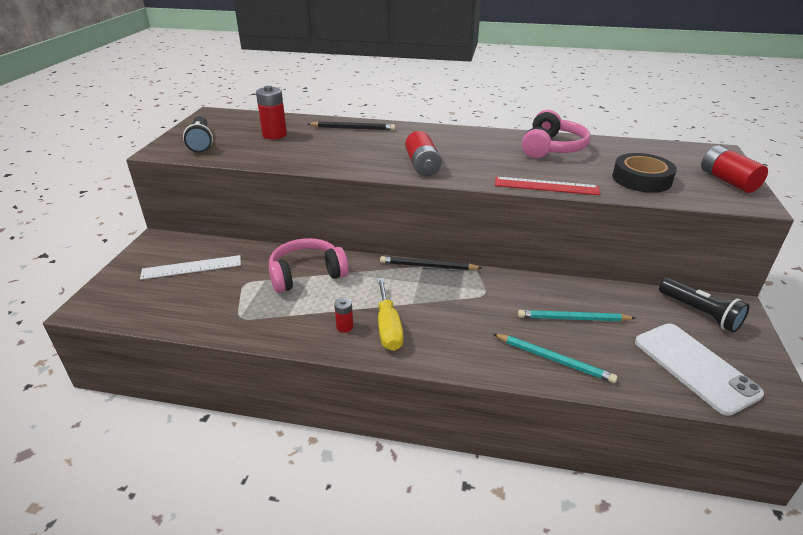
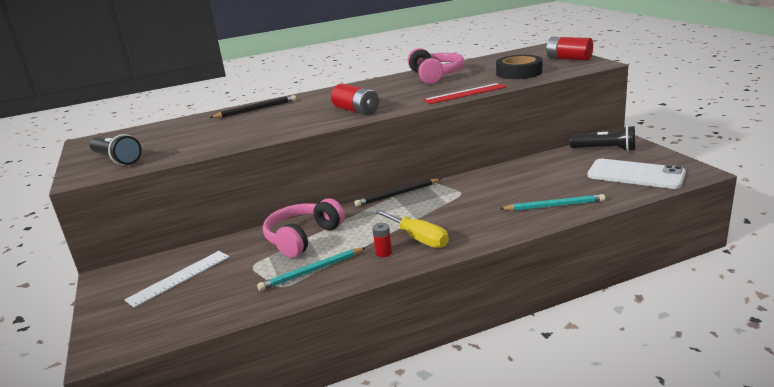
camera: 30 degrees left, 10 degrees down
(274, 135) = (187, 133): red battery -> none
(573, 319) = (537, 181): turquoise pencil -> turquoise pencil (312, 271)

